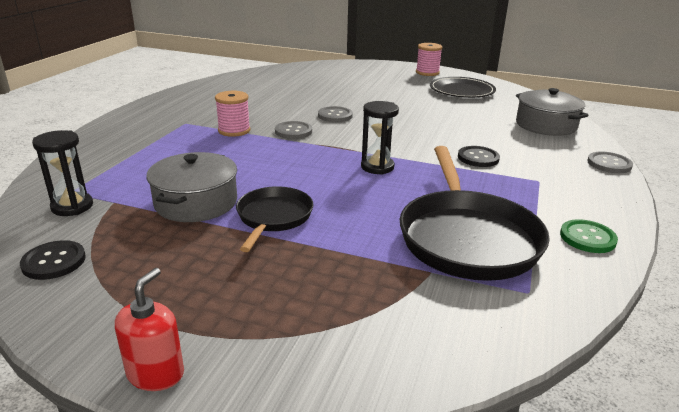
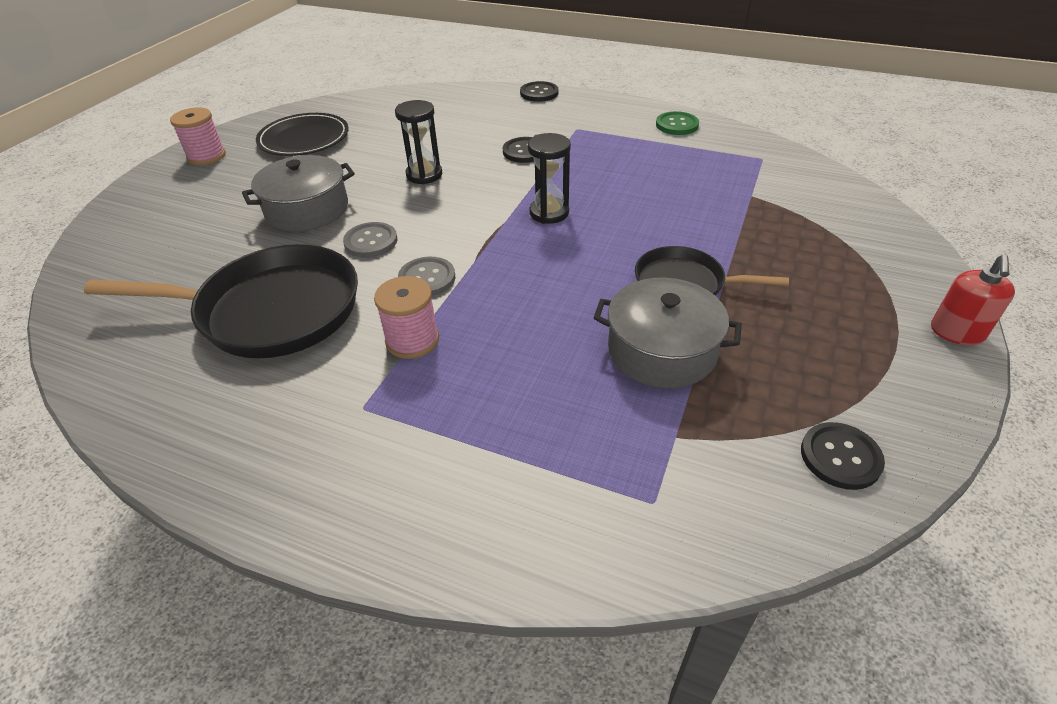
camera: 85 degrees left, 15 degrees up
(72, 206) = (700, 483): black hourglass -> black hourglass (424, 175)
(156, 373) = (956, 332): red soap dispenser -> red soap dispenser turned 90 degrees counterclockwise
(466, 238) = (692, 174): black pan -> black pan (271, 311)
(546, 125) = (439, 105): grey pot -> grey pot (307, 209)
(609, 164) = (539, 93): grey button -> black button

